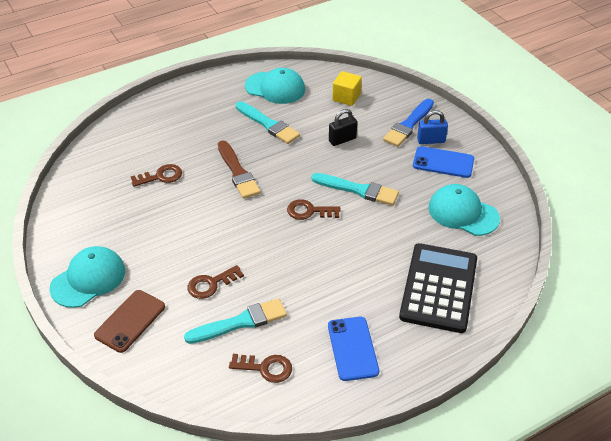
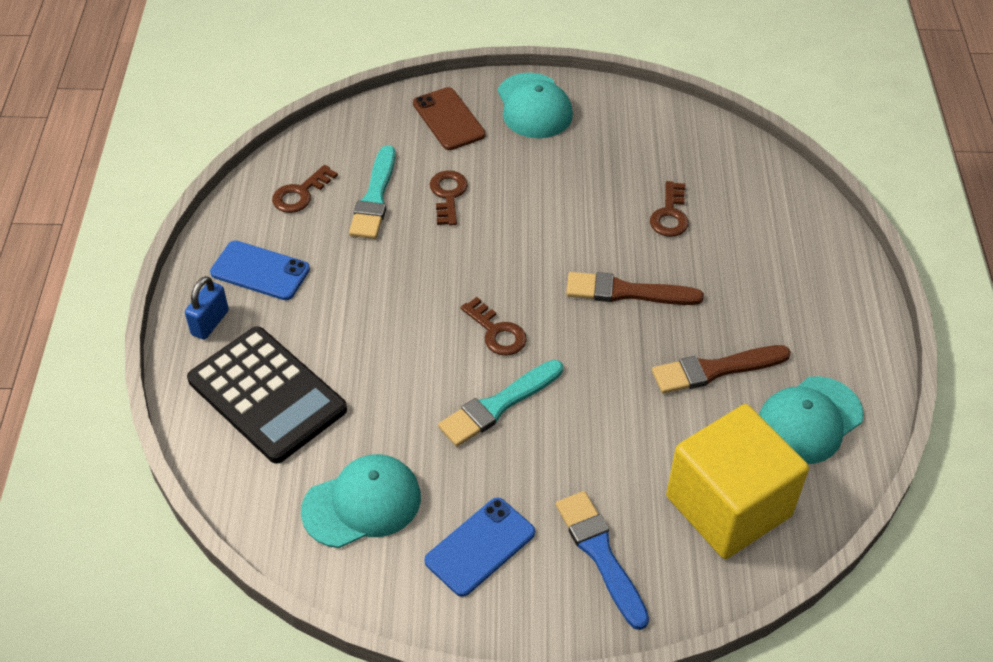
camera: 120 degrees right, 5 degrees up
(268, 124) = (715, 370): turquoise brush -> brown brush
(309, 211) = (497, 332): brown key -> brown key turned 105 degrees clockwise
(342, 140) = (620, 443): black padlock -> none
(346, 97) = (728, 506): yellow cube -> yellow cube, size x2.12
(431, 140) = (541, 562): blue padlock -> blue padlock (210, 323)

